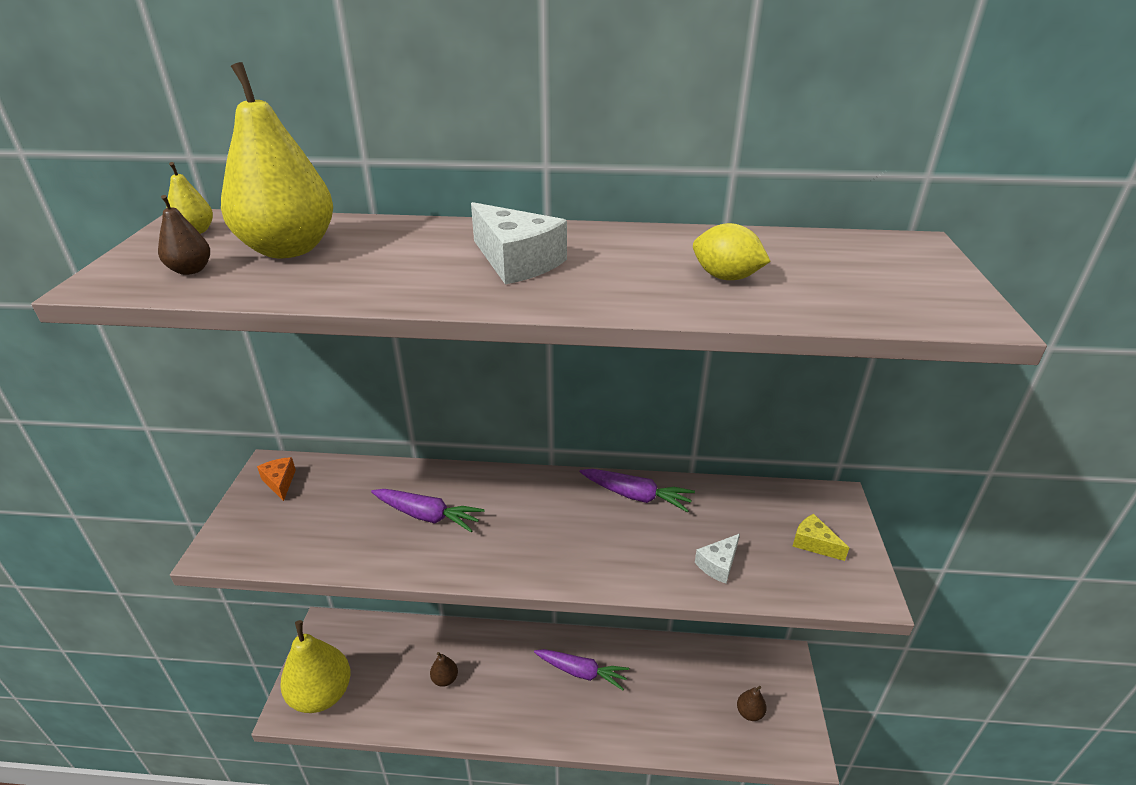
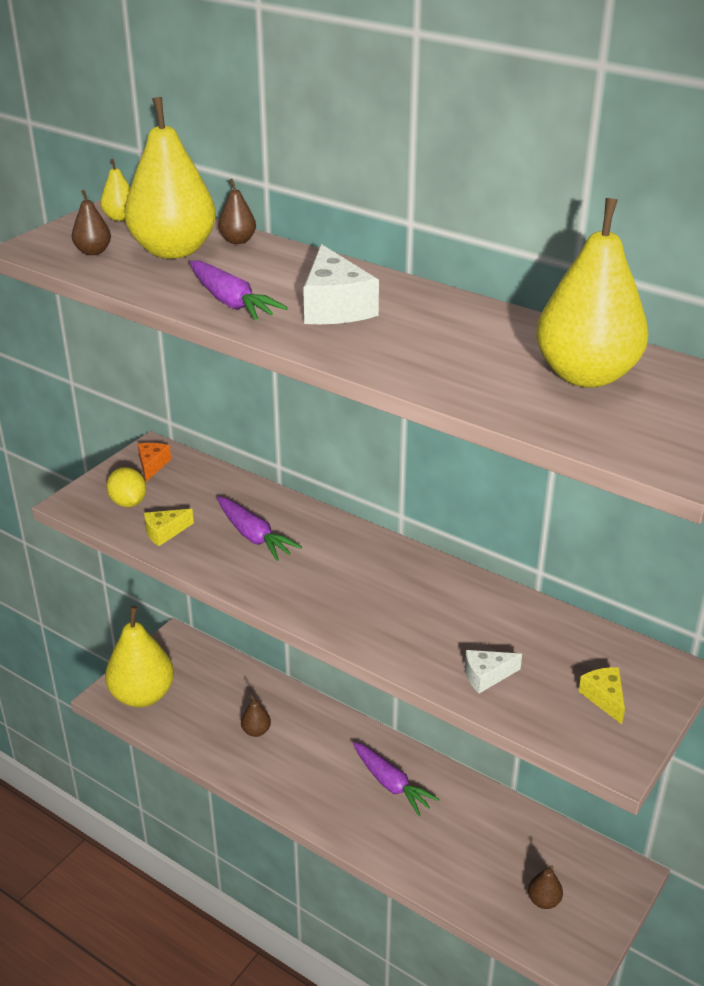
camera: 30 degrees right, 0 degrees up
(337, 545) = (164, 532): none -> yellow cheese
(351, 226) = (238, 241): none -> brown pear
(636, 495) = (459, 590): purple carrot -> purple carrot (231, 302)
(726, 277) = (495, 368): yellow lemon -> yellow lemon (128, 502)
(803, 263) = (586, 375): none -> yellow pear

